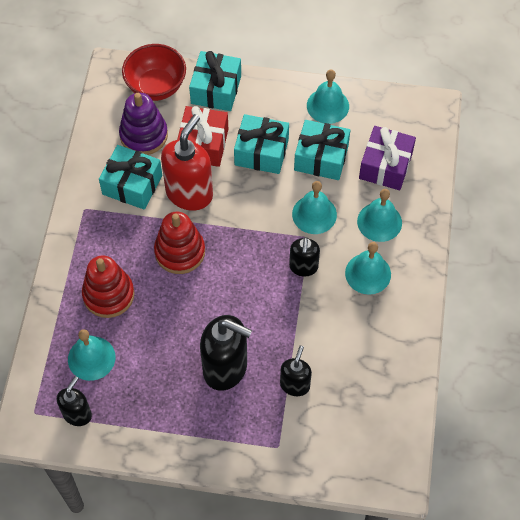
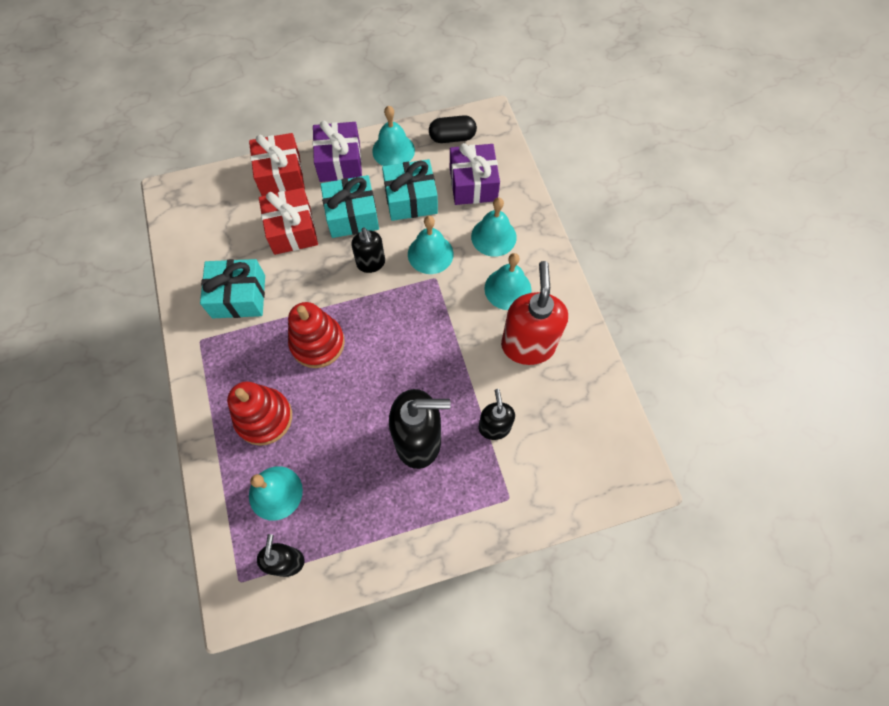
camera: 25 degrees left, 5 degrees up
(144, 135) = (229, 244): purple stacking toy -> none
(156, 87) = (220, 193): red bowl -> none
(189, 193) = (300, 282): red soap dispenser -> red soap dispenser (527, 345)
(216, 89) = (281, 174): turquoise gift -> red gift
(274, 98) = (340, 162): none -> purple gift
(303, 267) = (445, 308): black soap dispenser -> black soap dispenser (371, 263)
(388, 114) = (452, 137): none -> black capsule

